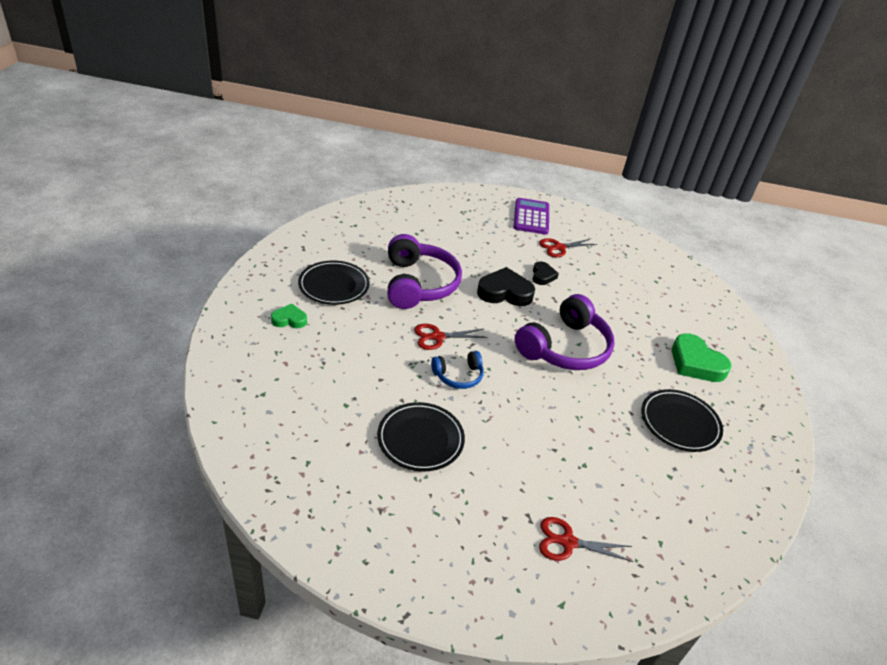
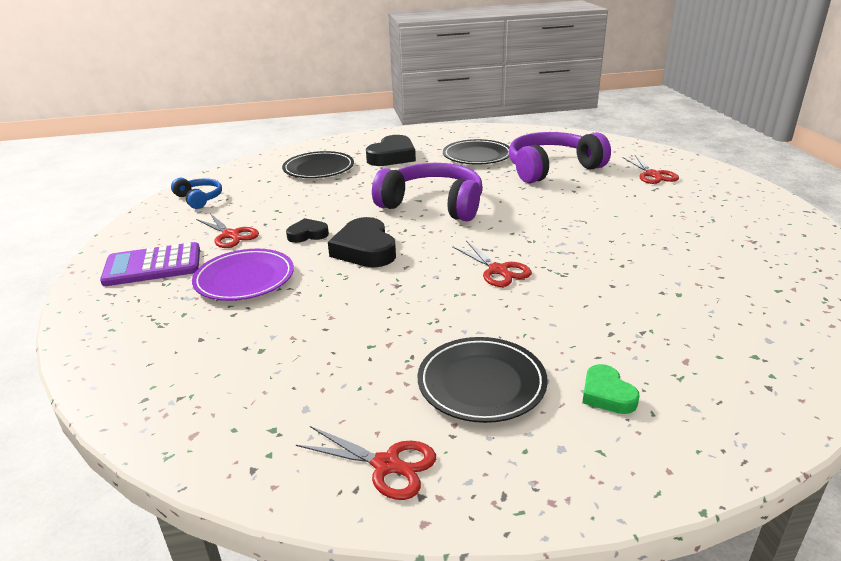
camera: 105 degrees left, 10 degrees down
(308, 244) = (386, 465): none -> red scissors
(418, 284) = (403, 310): purple headphones -> purple headphones (552, 168)
(420, 439) = (654, 243): black plate -> black plate (318, 169)
(458, 376) = (545, 245): blue headphones -> blue headphones (199, 199)
(494, 242) = (244, 279): none -> purple plate
(695, 363) = (392, 156): green heart -> black heart

